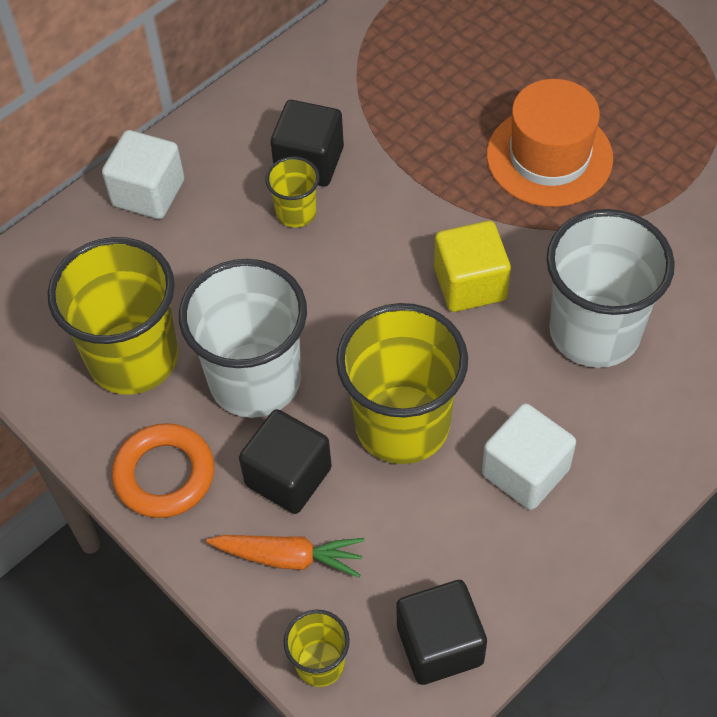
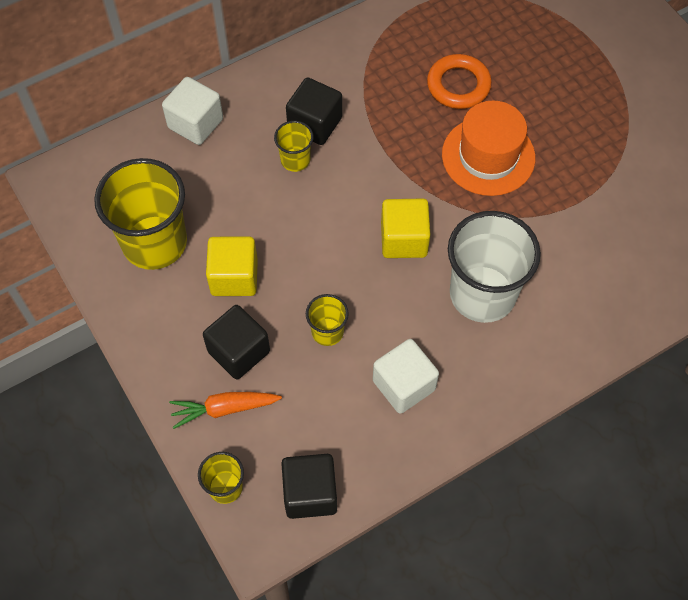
camera: 10 degrees right, 5 degrees up
(164, 475) = (155, 331): orange ring -> orange ring (458, 85)
(255, 380) = (234, 277): white cup -> yellow cube
(289, 557) = (224, 409): orange carrot -> orange carrot turned 150 degrees clockwise
(402, 424) = (327, 332): yellow cup -> yellow cup, size x0.48

